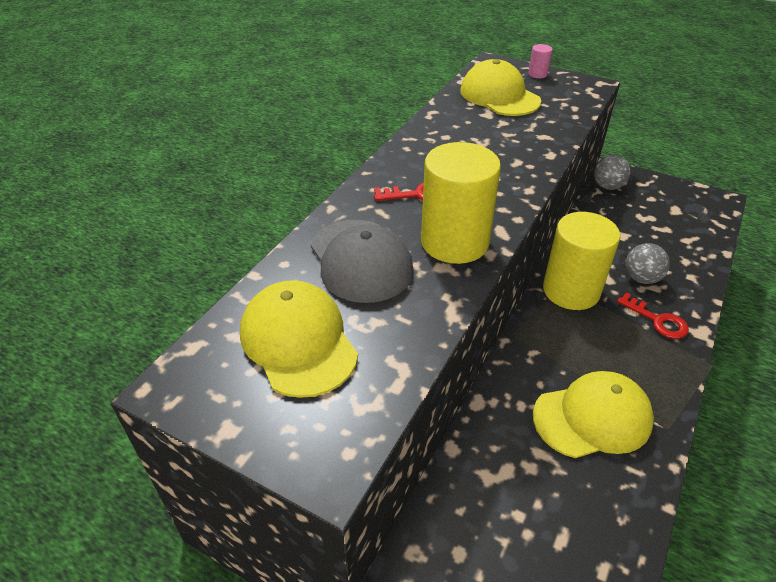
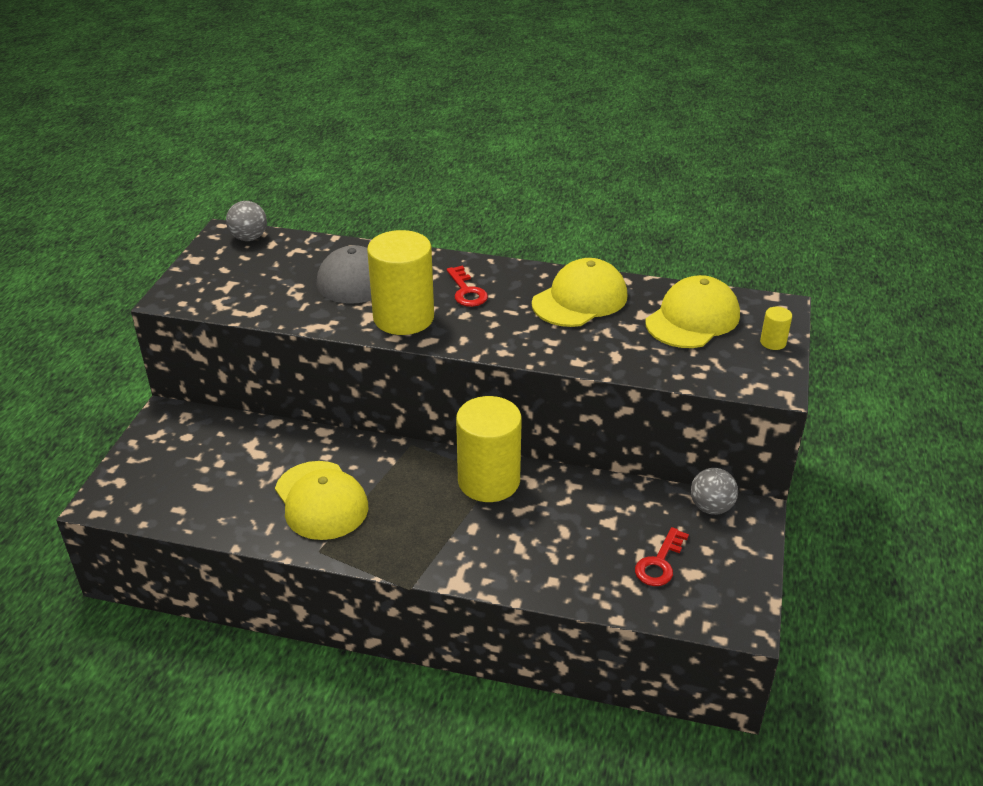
camera: 75 degrees right, 5 degrees down
(298, 341) = (271, 268): yellow cap -> yellow cap (580, 299)
(537, 74) = (773, 342): pink cylinder -> yellow cylinder
(641, 278) = (532, 536): grey ball -> grey ball (249, 238)
(657, 320) = (465, 548): red key -> red key (659, 563)

